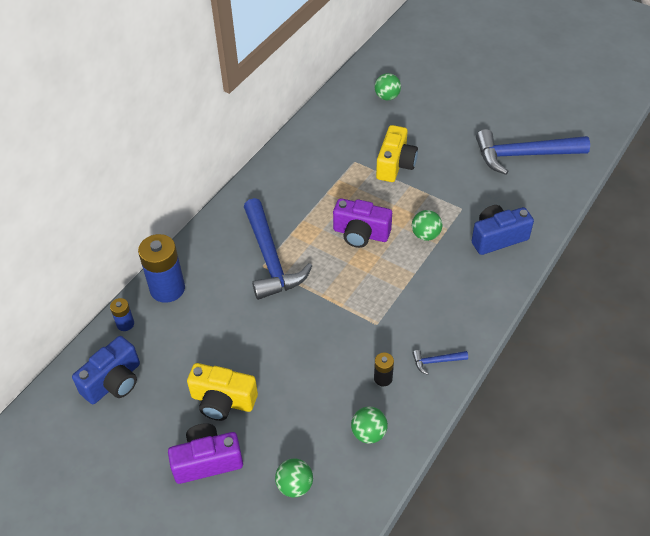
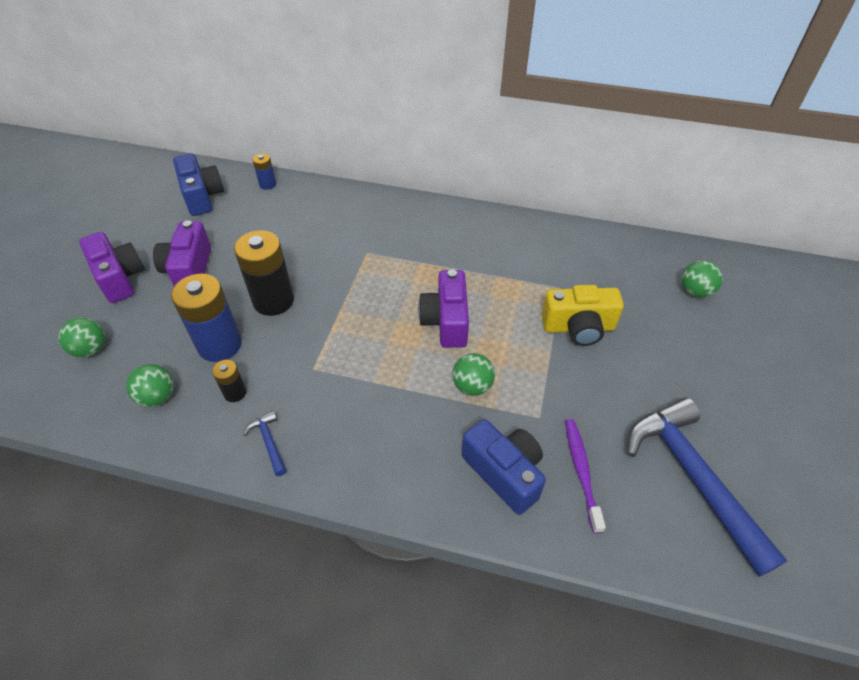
camera: 70 degrees right, 0 degrees up
(114, 382) = (202, 196): blue camera -> blue camera turned 135 degrees counterclockwise
(167, 289) = (315, 197): blue battery -> blue battery (220, 345)
(223, 401) = (189, 270): yellow camera -> purple camera
(270, 259) = (378, 256): blue hammer -> none
(292, 340) = (273, 300): none -> black battery
(507, 201) = (581, 471): none -> purple toothbrush

